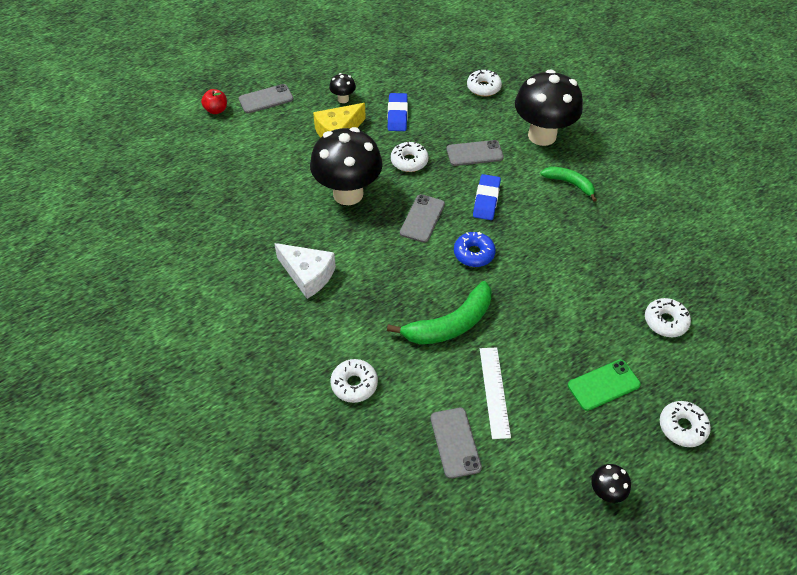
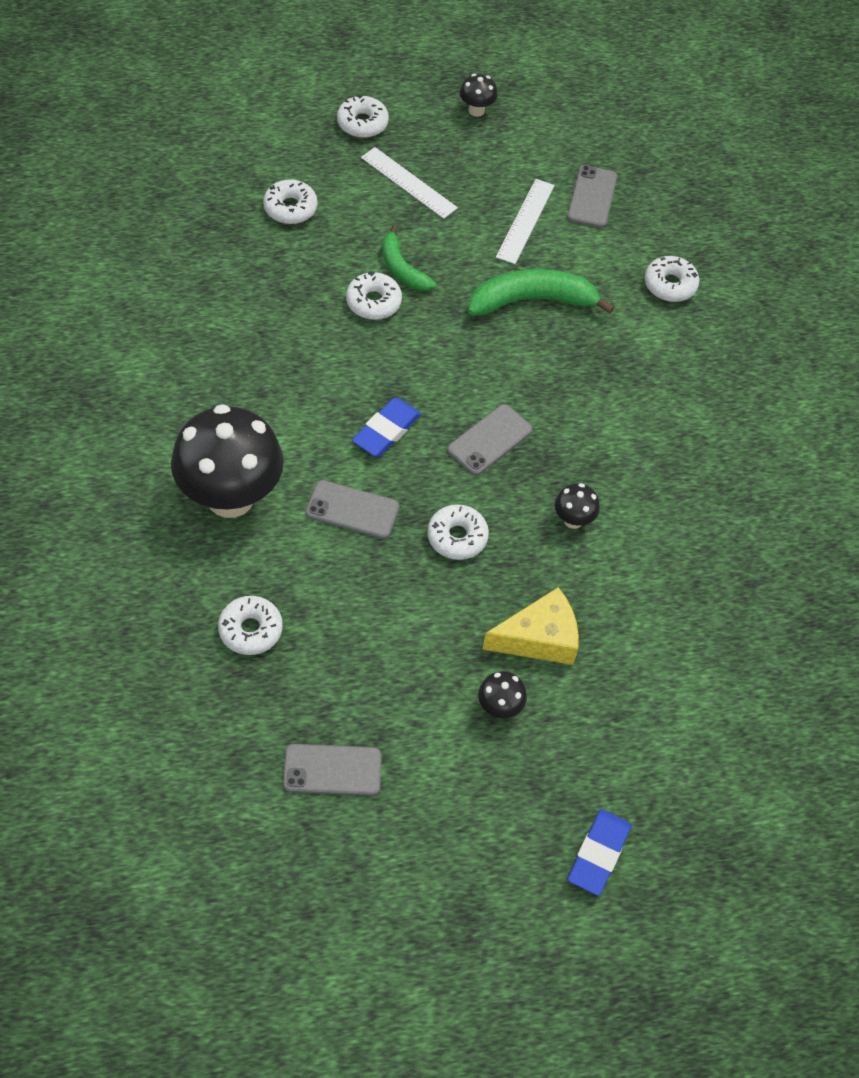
camera: 160 degrees left, 5 degrees up
(216, 110) = (725, 777): red apple -> none
(266, 99) = (632, 767): grey phone -> grey phone (332, 770)
(308, 275) = (675, 425): white cheese -> none
(348, 194) = (573, 520): black mushroom -> black mushroom, size x0.42
(397, 115) = (427, 634): blue eraser -> blue eraser (598, 854)
(474, 254) = (452, 367): blue donut -> none
(554, 276) = (373, 302): none -> white donut
(569, 183) = (255, 407): green banana -> green banana (402, 268)
(603, 385) = (408, 182): green phone -> white ruler

